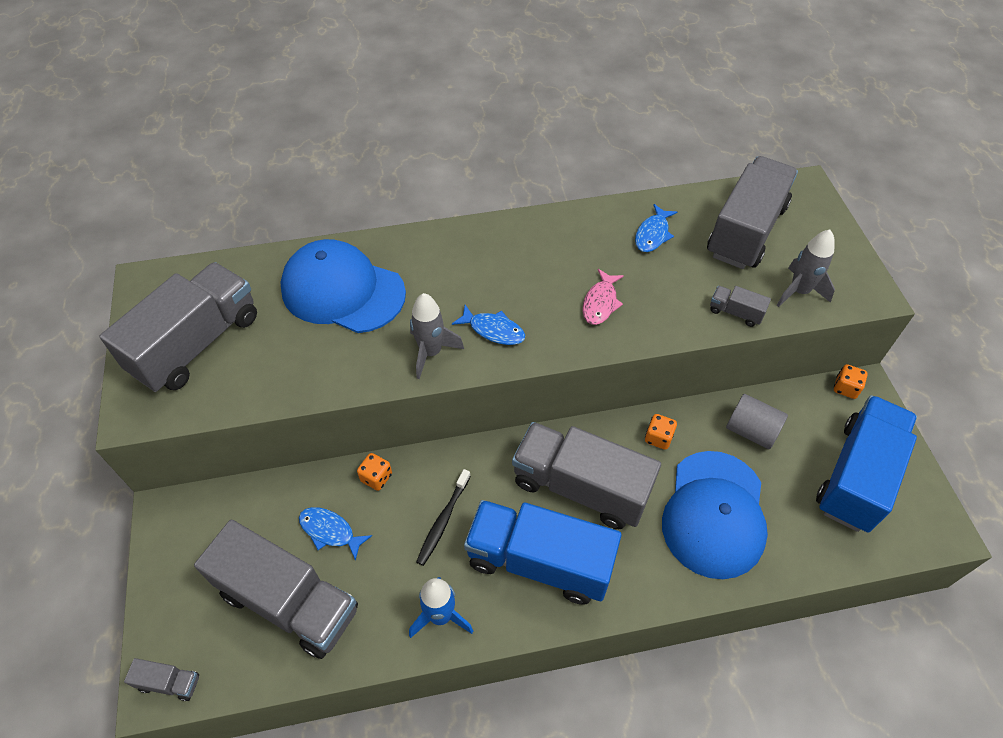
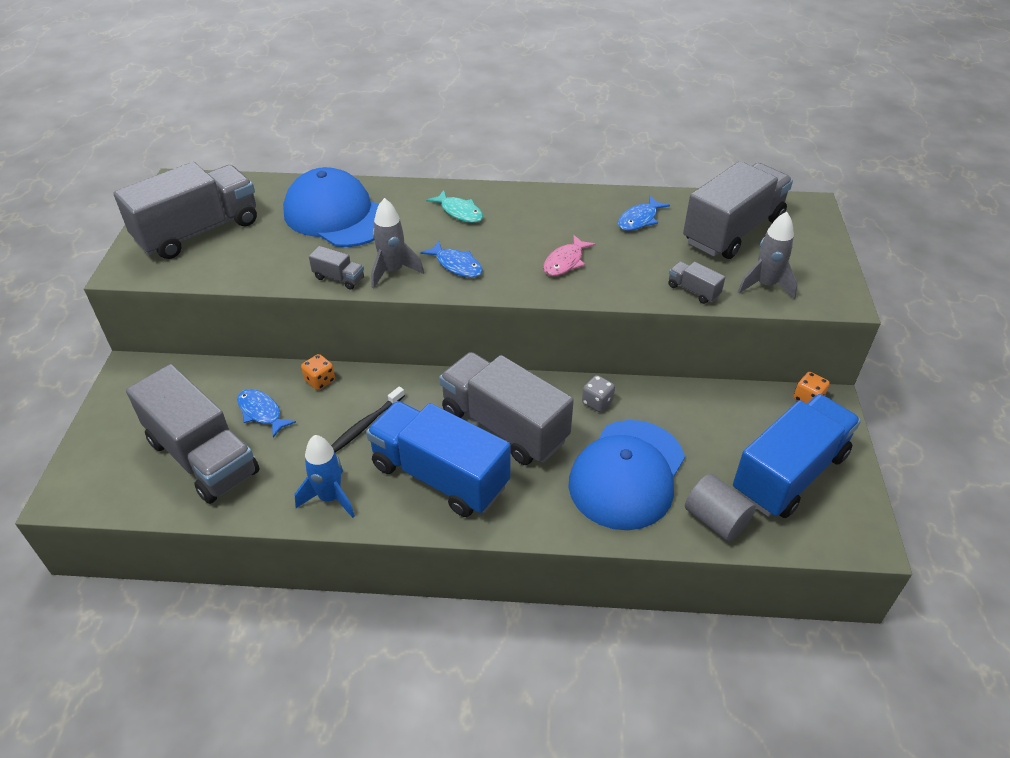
camera: 15 degrees right, 10 degrees down
(169, 683) = (76, 493): grey truck -> grey truck (339, 278)
(470, 260) = (459, 212): none -> turquoise fish
(658, 438) = (597, 402): orange dice -> grey dice
(751, 431) = (693, 414): grey cylinder -> grey cylinder (715, 520)

